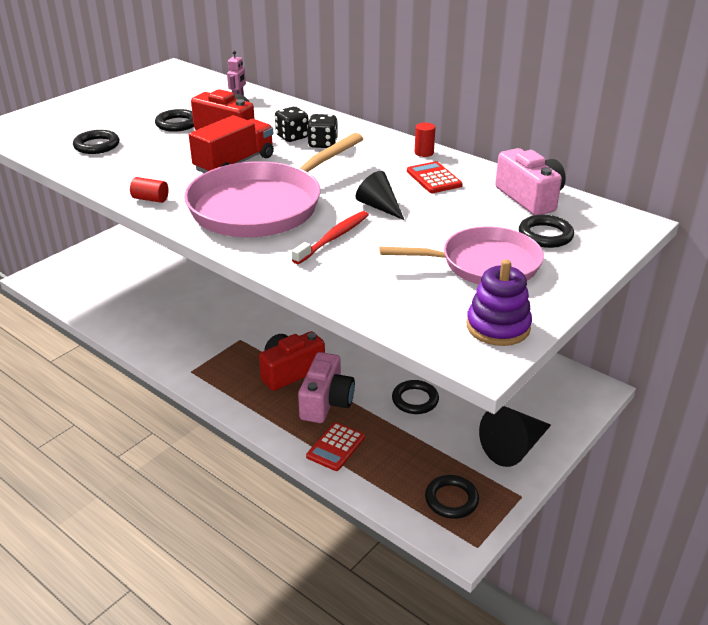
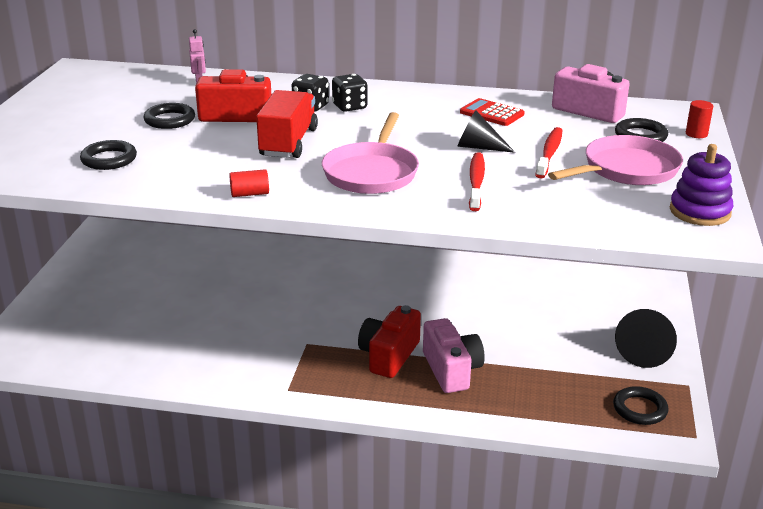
camera: 30 degrees left, 5 degrees down
(262, 206) = (371, 172): pink pan -> pink pan, size x0.66
(336, 447) = (501, 405): red calculator -> none
(415, 400) = (527, 341): black ring -> none
(424, 153) = (453, 94): red cylinder -> red cylinder (696, 134)
(434, 229) = (549, 153): none -> red toothbrush

